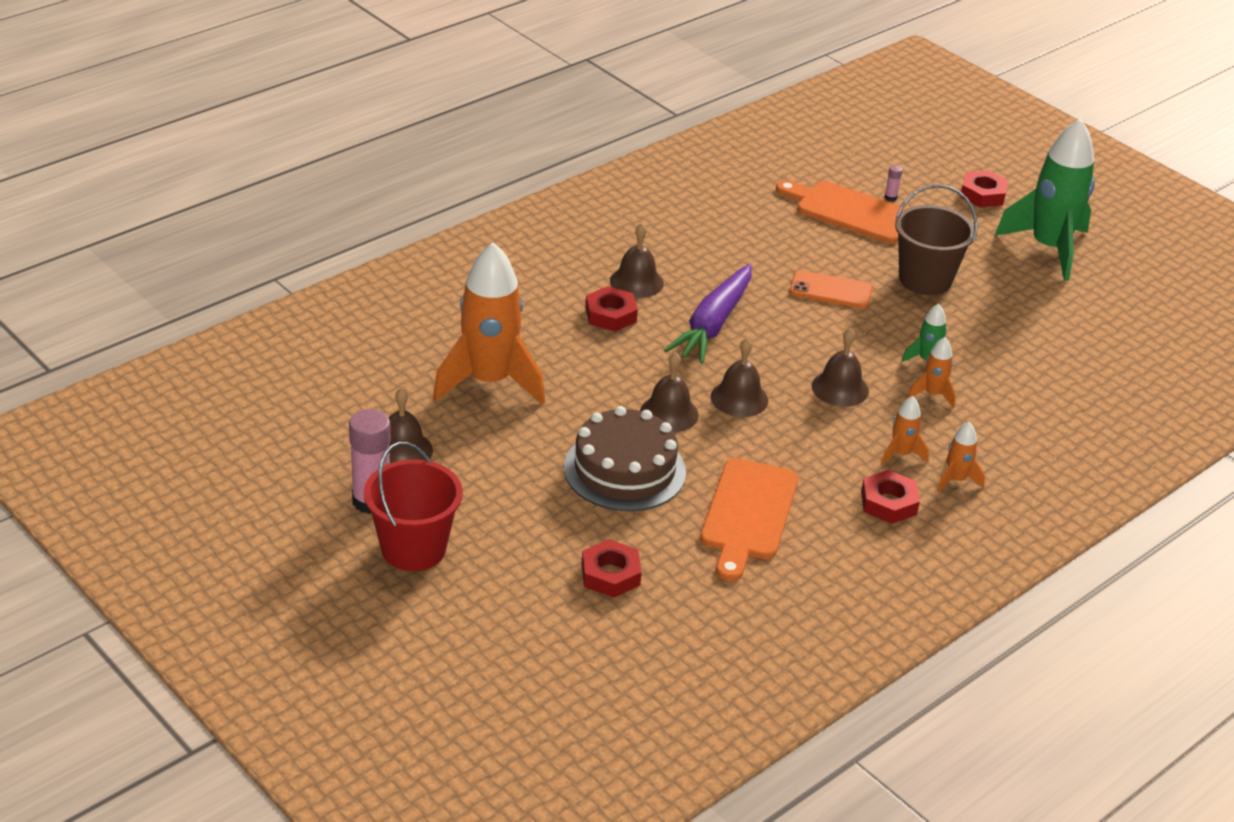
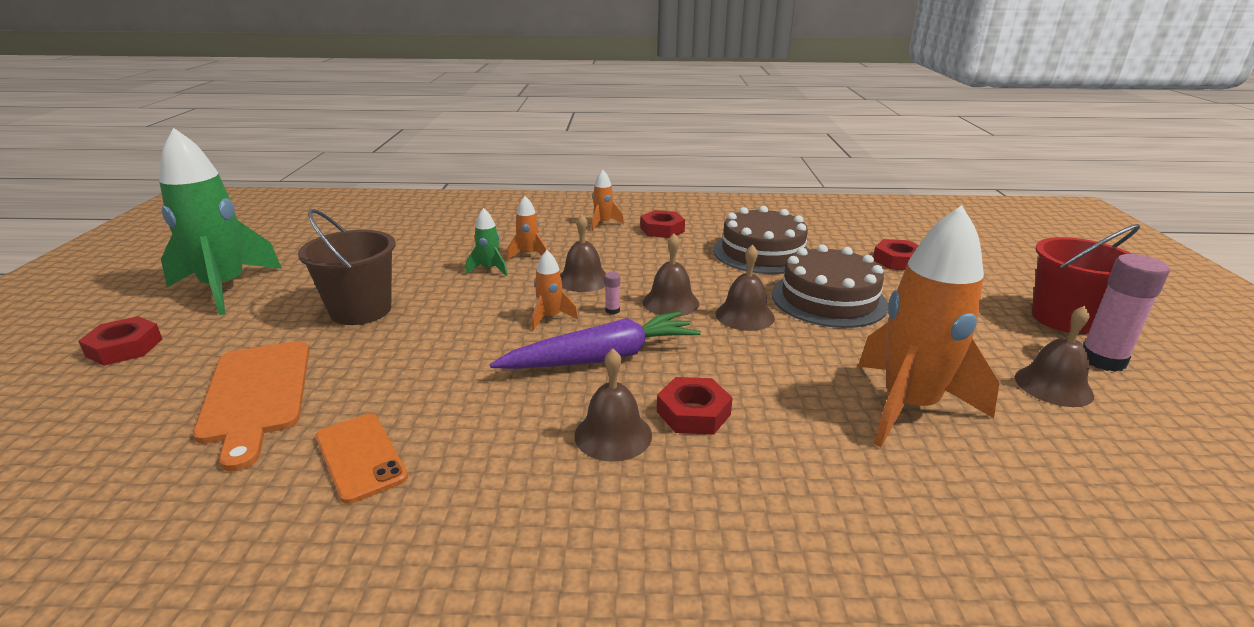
camera: 135 degrees left, 10 degrees down
(748, 514) = (762, 253): orange cutting board -> brown cake
(830, 290) = (448, 337): orange phone -> orange phone (360, 457)
(890, 197) = (187, 388): pink glue stick -> pink glue stick (612, 310)
(901, 454) = (612, 241): orange rocket -> orange rocket (550, 318)

